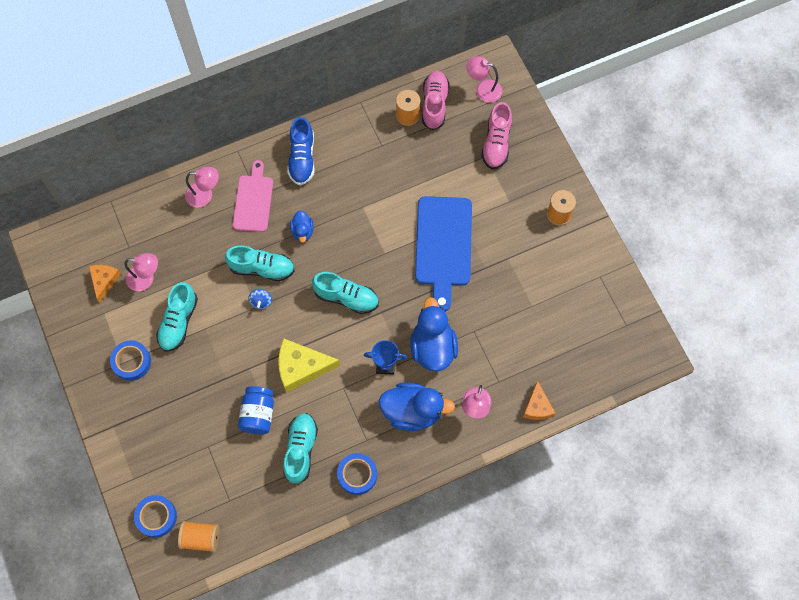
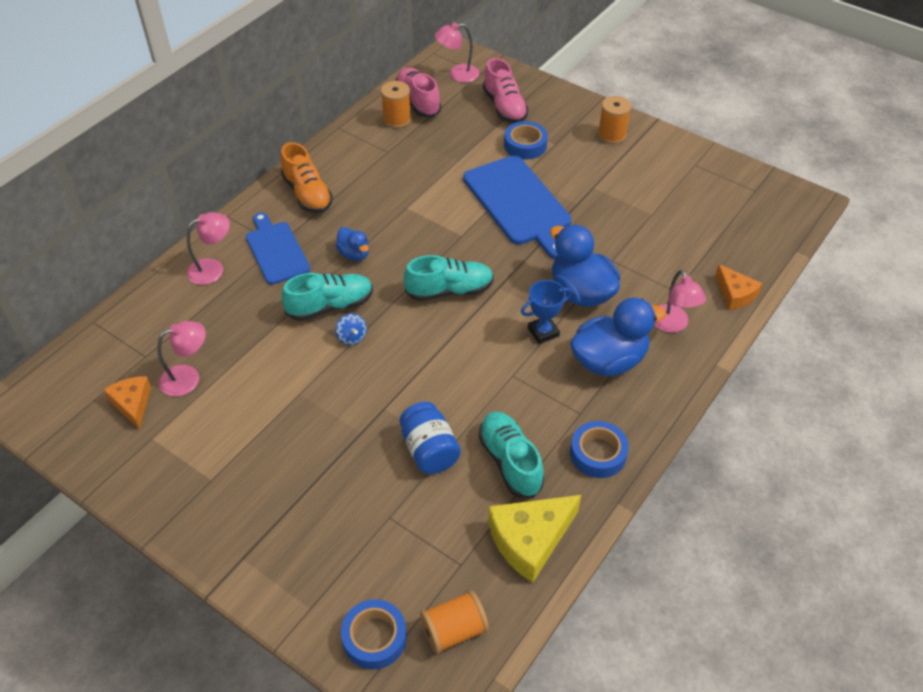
camera: 30 degrees left, 20 degrees down
(132, 362) = (223, 473): blue tape -> blue tape (525, 145)
(178, 322) = (260, 402): turquoise shoe -> none
(253, 200) = (276, 250): pink cutting board -> blue cutting board
(301, 367) = (448, 378): yellow cheese -> yellow cheese (530, 540)
(302, 158) = (307, 194): blue shoe -> orange shoe

